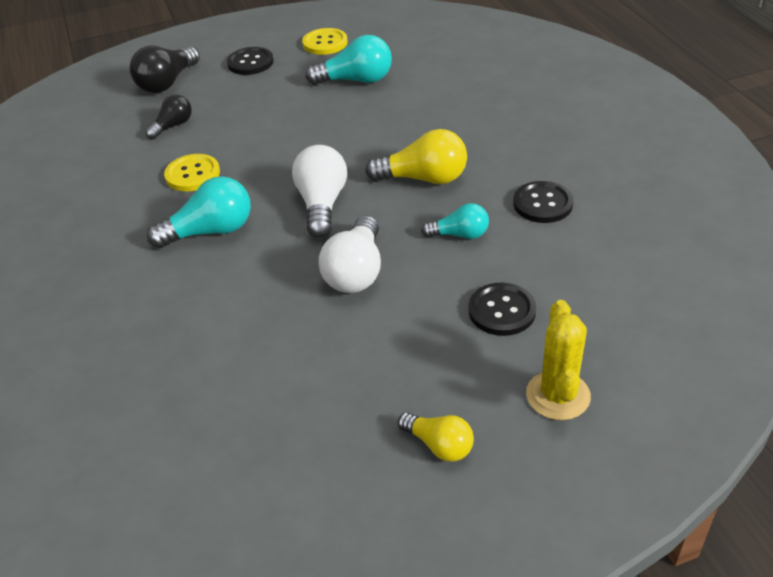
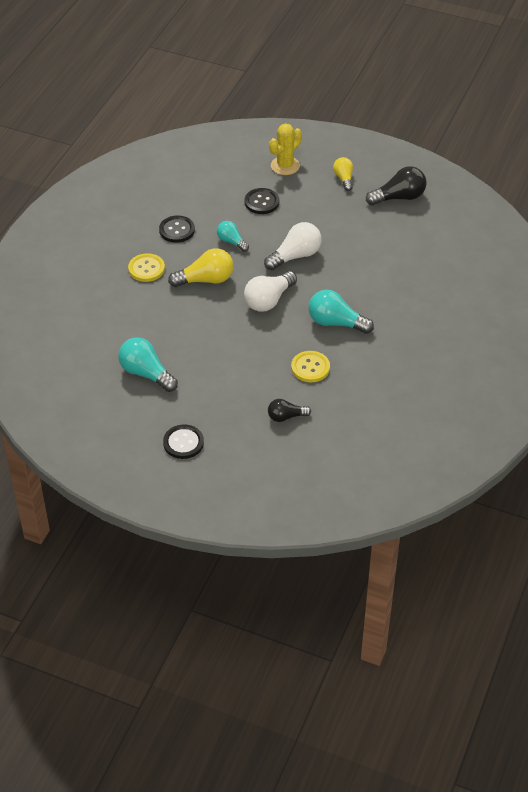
camera: 140 degrees left, 5 degrees up
(167, 82) = (252, 464): black light bulb -> black light bulb (399, 197)
(325, 43) = (118, 425): yellow button -> yellow button (146, 269)
(423, 178) = (205, 280): yellow light bulb -> yellow light bulb turned 120 degrees clockwise

